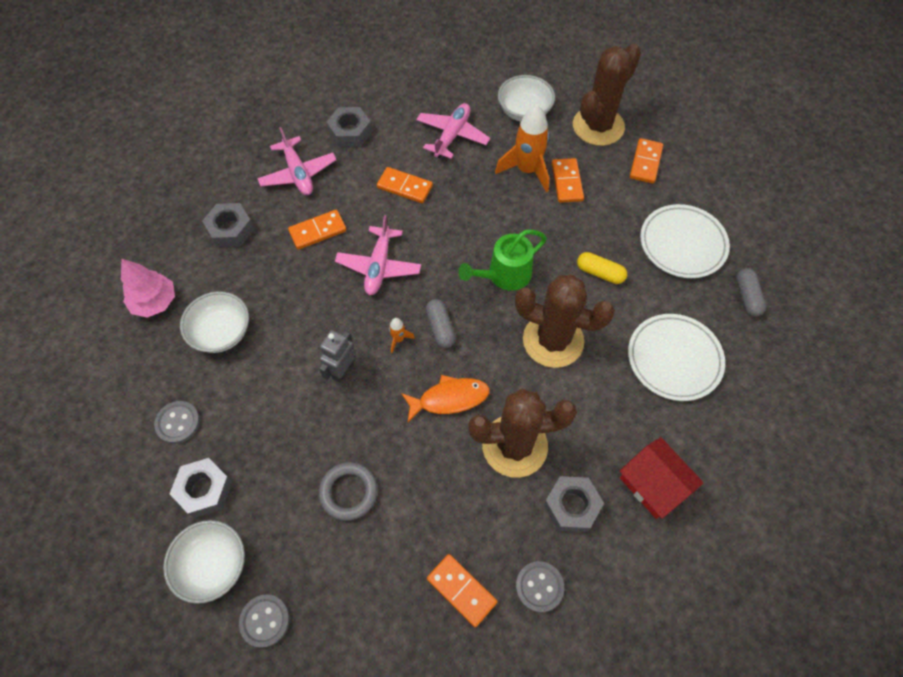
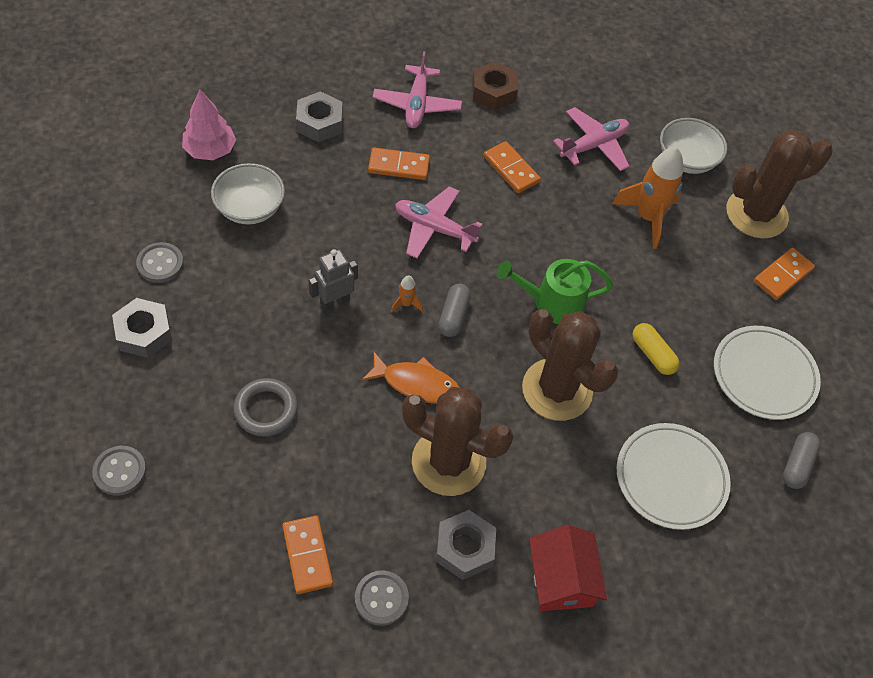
camera: 25 degrees right, 5 degrees down
(213, 565) = (108, 399): white bowl -> none
(350, 132) = (493, 91): grey nut -> brown nut
(379, 266) = (434, 228): pink plane -> pink plane turned 75 degrees clockwise
(567, 182) = (682, 250): orange domino -> none

